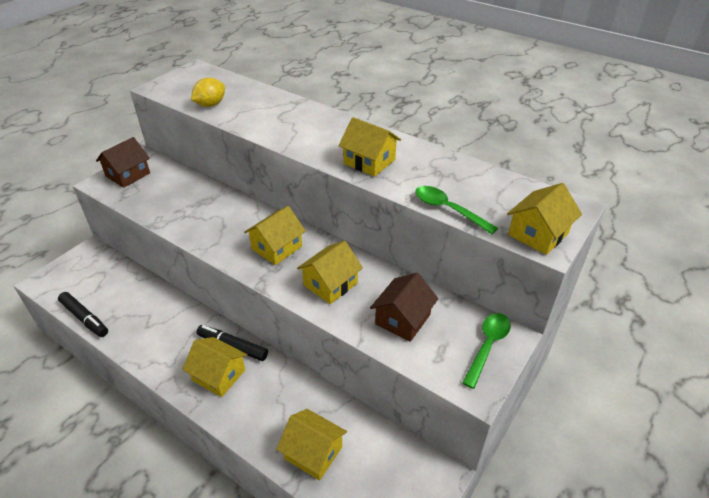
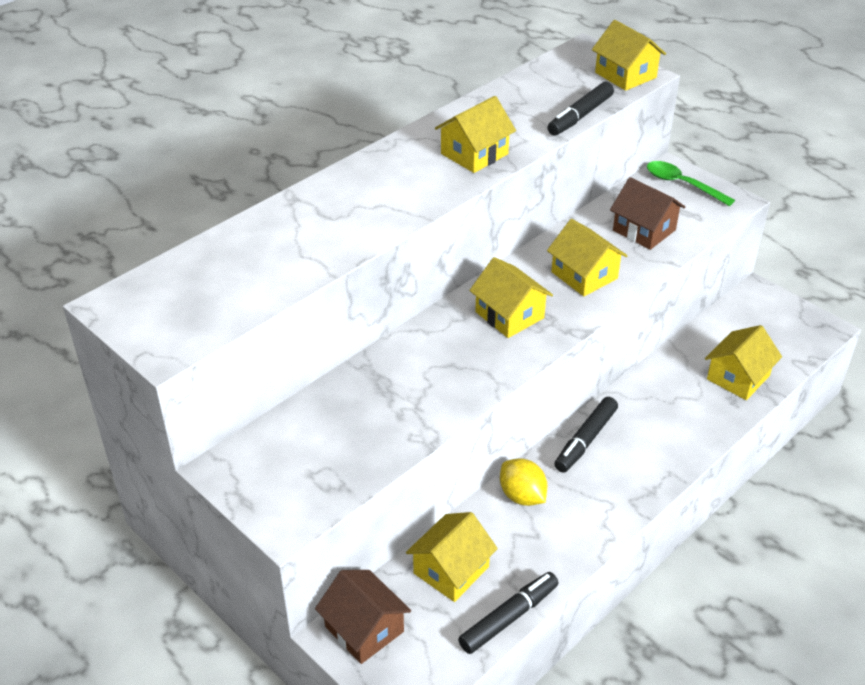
camera: 80 degrees left, 0 degrees up
(128, 175) = (274, 486): brown house -> brown house (364, 629)
(210, 105) = (265, 284): yellow lemon -> yellow lemon (522, 496)
(218, 375) = (631, 454): yellow house -> yellow house (451, 570)
(448, 210) = (580, 116): green spoon -> black marker

